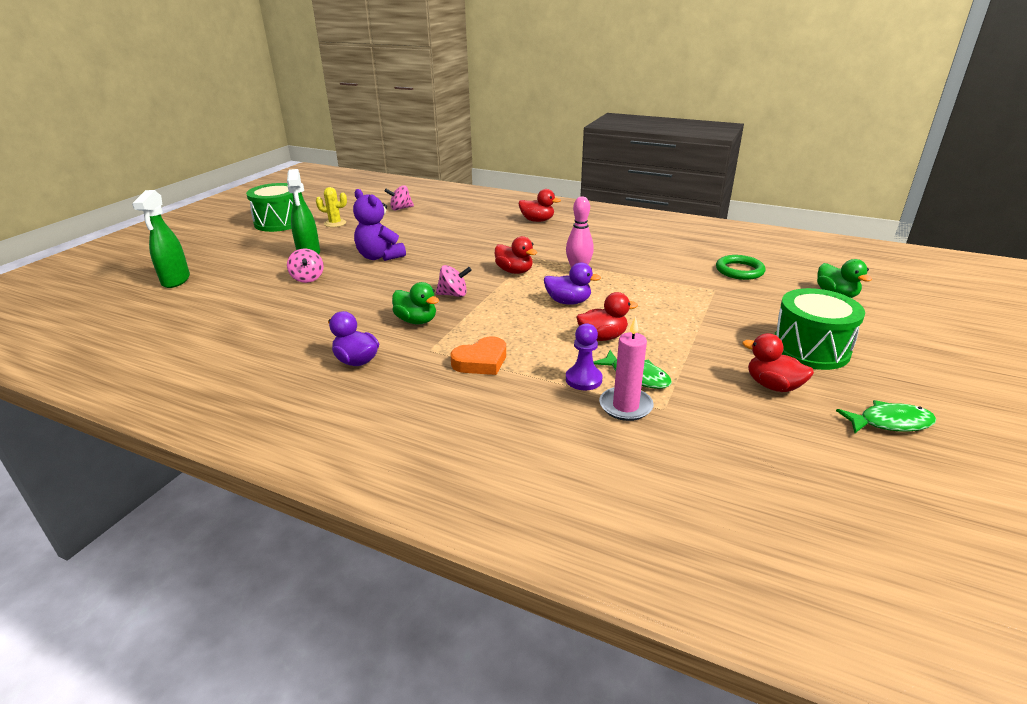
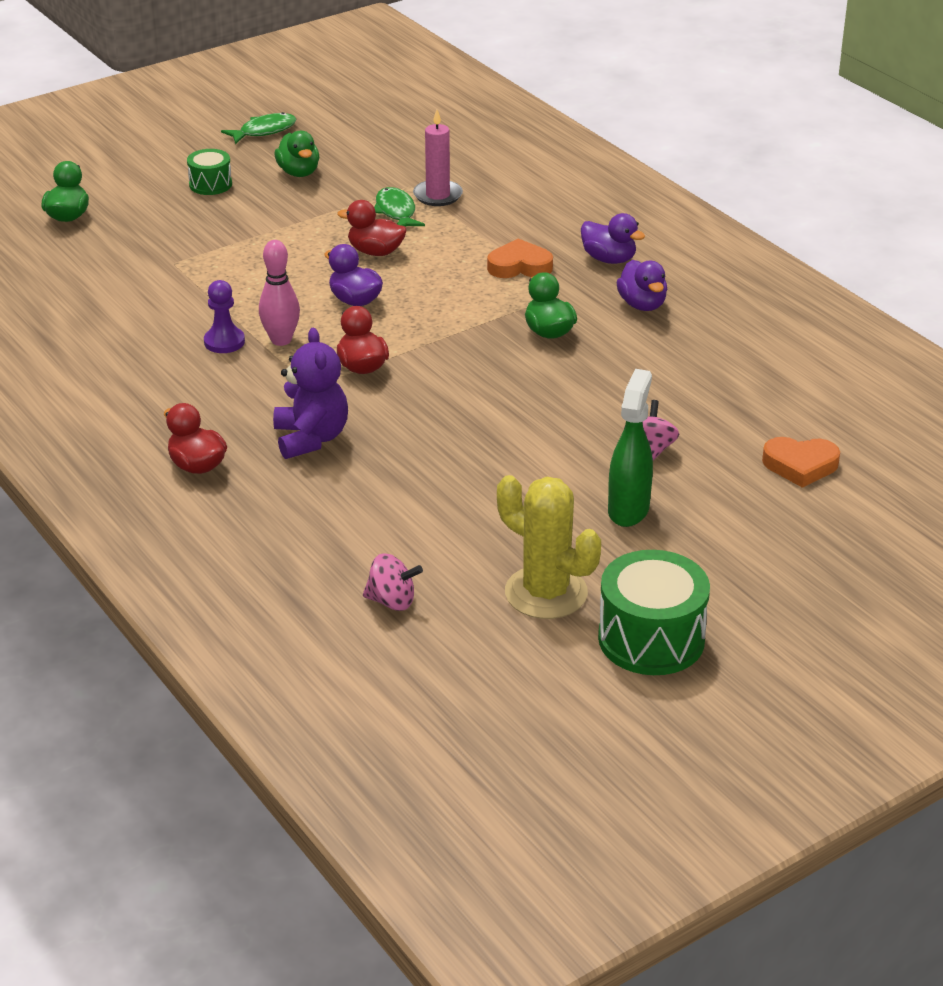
camera: 150 degrees left, 5 degrees up
(175, 281) = (849, 513): green spray bottle -> none
(207, 294) = (800, 465): none -> orange heart
(335, 223) = (546, 593): yellow cactus -> yellow cactus, size x1.79
(379, 257) = (522, 463): purple teddy bear -> purple teddy bear (311, 438)
(409, 392) = (609, 259): none -> purple duck
(453, 294) = (475, 355): pink spinning top -> none
(583, 379) = (445, 223): purple pawn -> purple pawn (224, 342)
(739, 270) = (97, 275): green ring -> none
(773, 386) = (299, 172): red duck -> green duck
(810, 349) = (210, 184): green drum -> green drum, size x0.56
(890, 422) = (264, 131): green fish -> green fish turned 120 degrees clockwise

